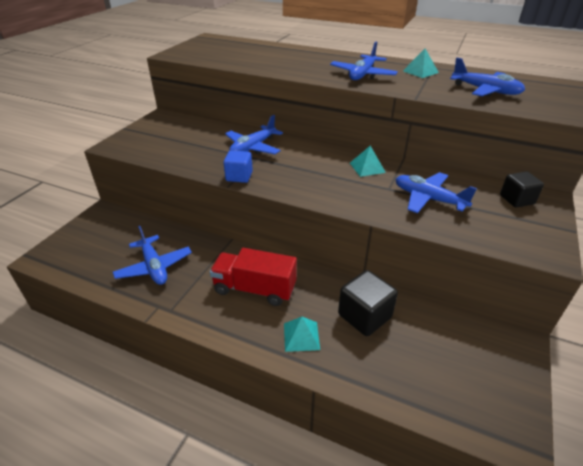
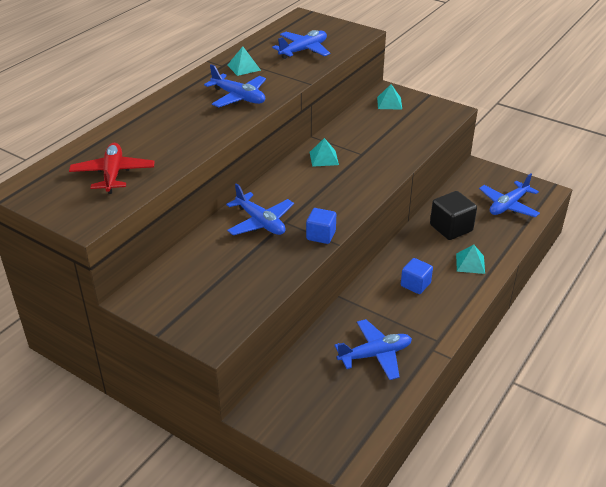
camera: 80 degrees left, 0 degrees up
(229, 53) = (113, 174): none -> red plane
(254, 289) = (415, 284): red truck -> blue cube
(428, 199) = (381, 139): blue plane -> blue plane (508, 205)
(516, 200) = (389, 103): black cube -> turquoise pyramid

